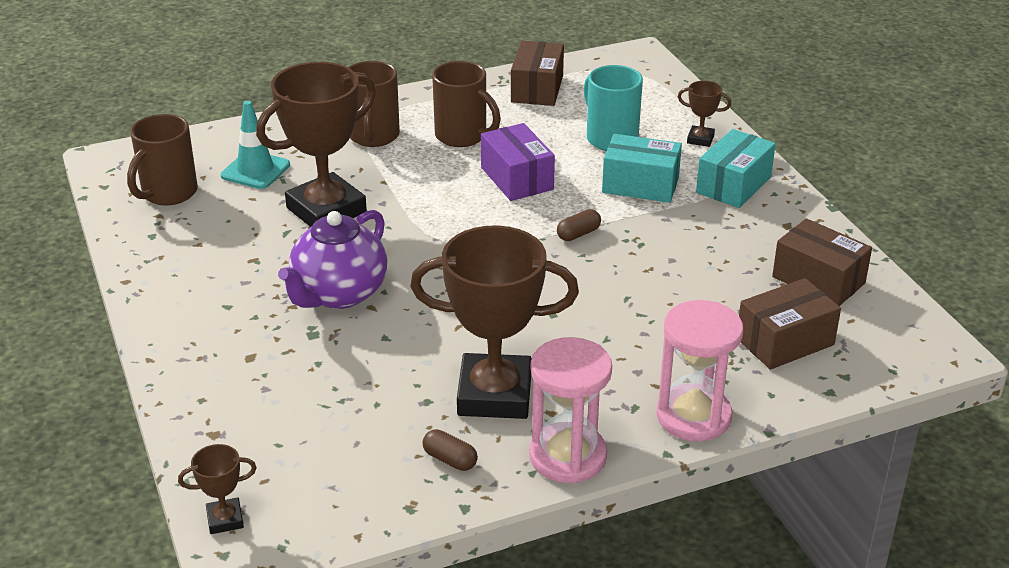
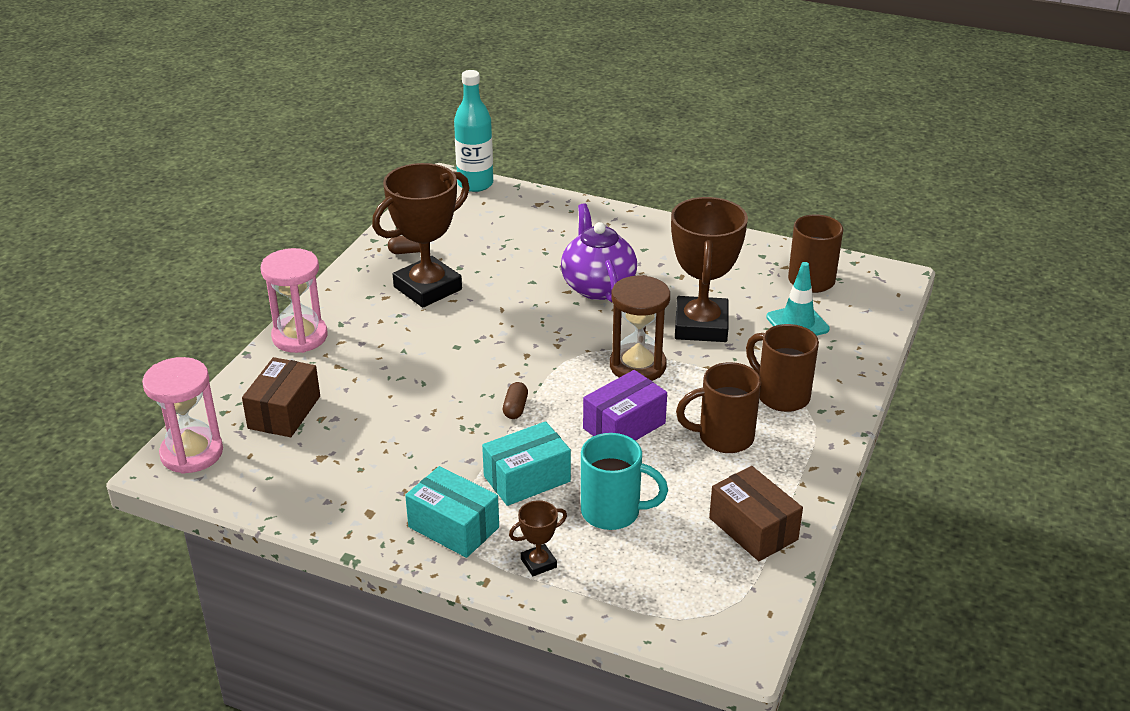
camera: 135 degrees right, 0 degrees up
(225, 519) = (475, 184): brown trophy -> turquoise bottle
(432, 210) = (637, 366): none -> brown hourglass
(517, 178) = (624, 426): purple box -> purple box turned 60 degrees counterclockwise
(567, 456) = (349, 283): pink hourglass -> pink hourglass (192, 453)
(733, 185) = (453, 527): turquoise box -> turquoise box turned 45 degrees counterclockwise
(818, 280) = (300, 474): brown box -> none

